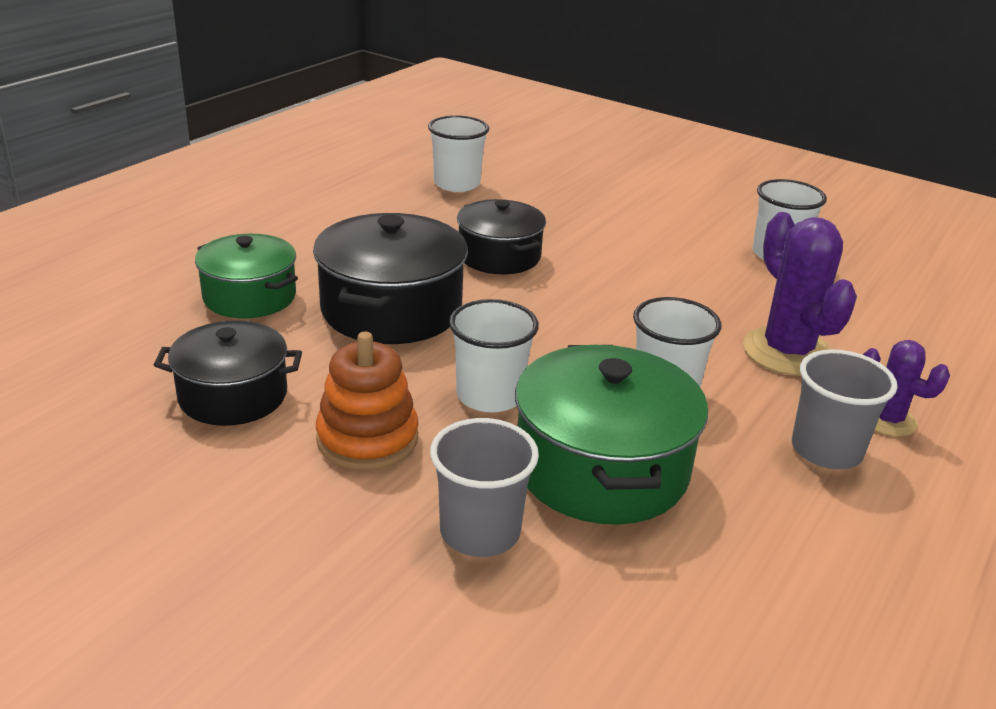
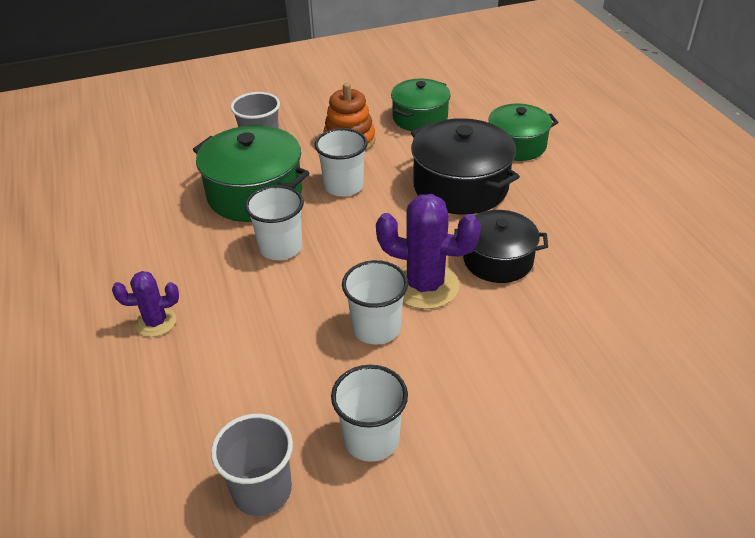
camera: 130 degrees right, 10 degrees up
(233, 395) = (420, 118): black pot -> green pot
(457, 184) = (656, 298): white cup -> white cup (376, 328)
(787, 352) = (254, 329): purple cactus -> purple cactus (425, 286)
(826, 450) = (171, 276): grey cup -> grey cup (262, 490)

